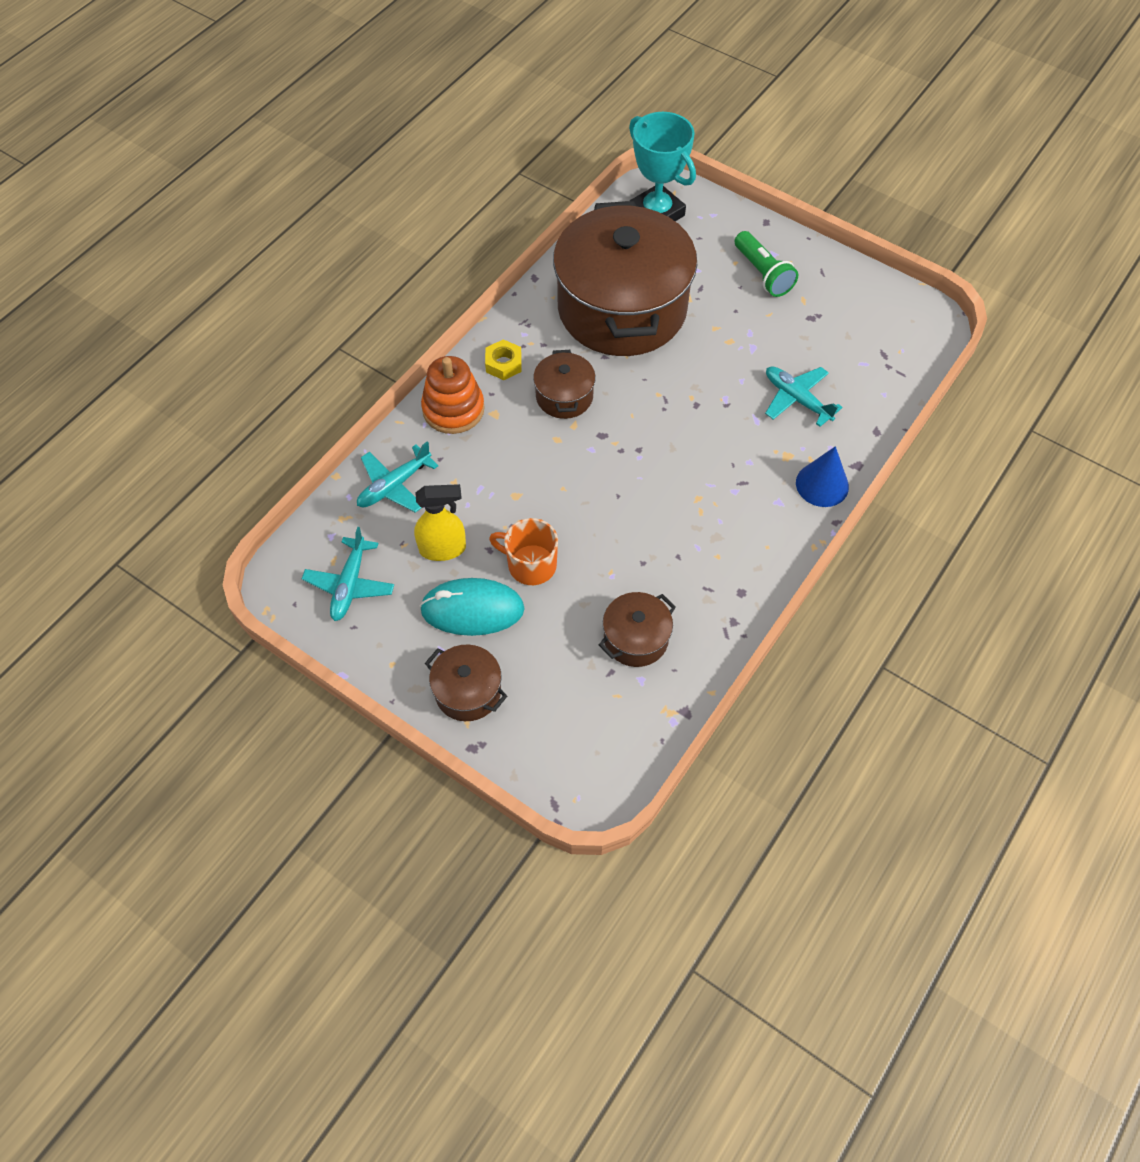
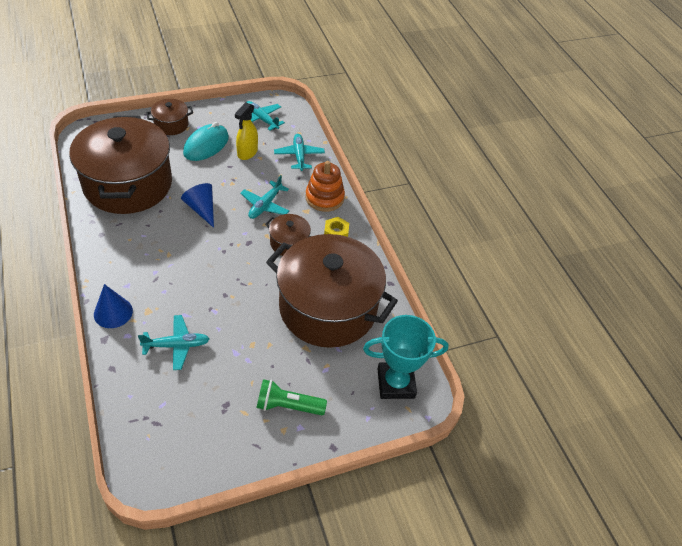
camera: 120 degrees right, 10 degrees down
(525, 460) = (265, 205): none -> turquoise plane
(530, 564) = (206, 174): orange mug -> none
(596, 521) = (201, 209): none -> blue cone
(636, 638) = (128, 184): brown pot -> brown pot, size x2.36

